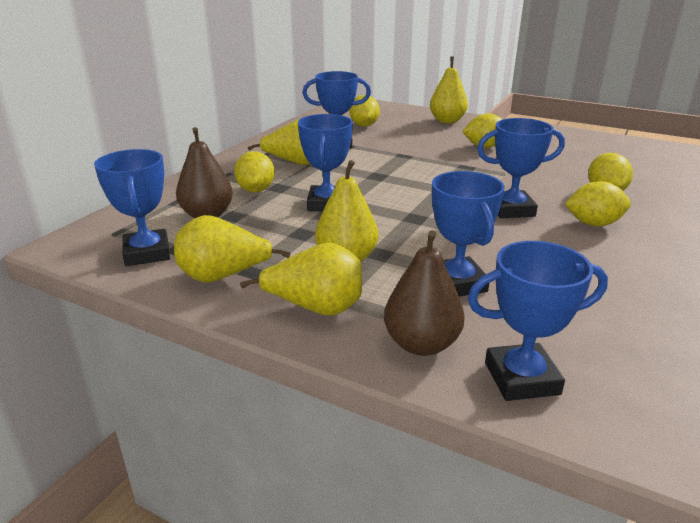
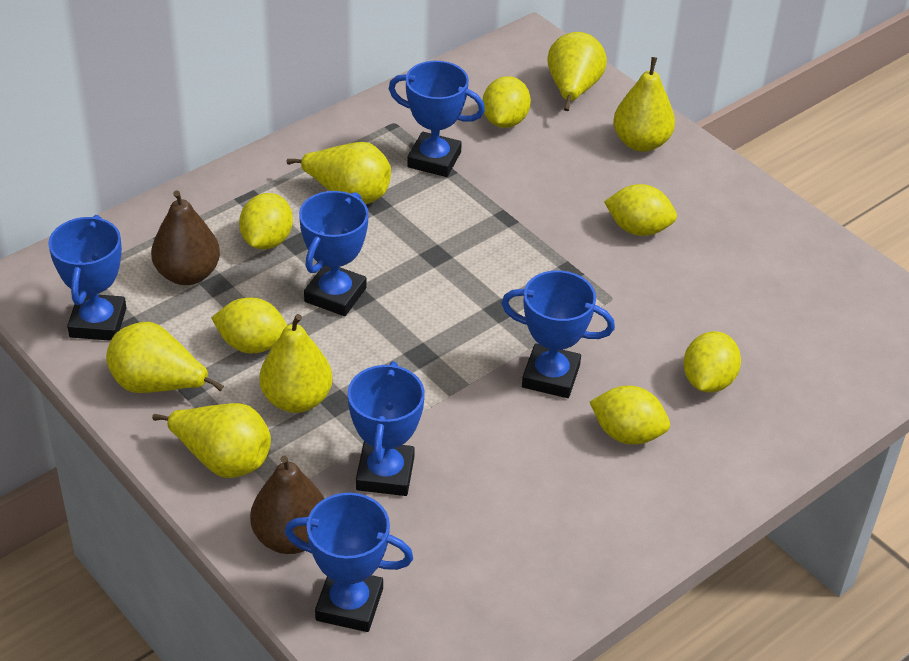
camera: 20 degrees right, 15 degrees up
(286, 238) = (252, 344): none -> yellow lemon
(390, 112) = (572, 90): none -> yellow pear

